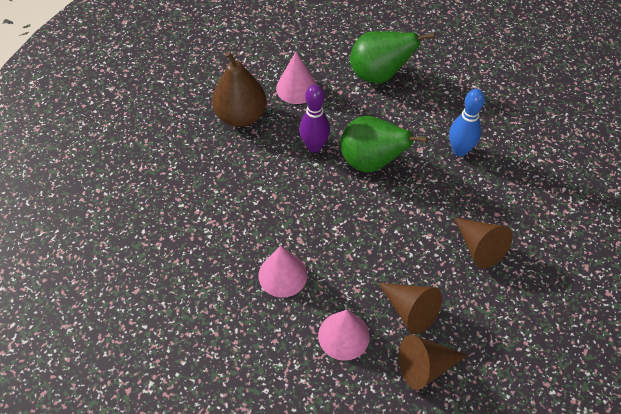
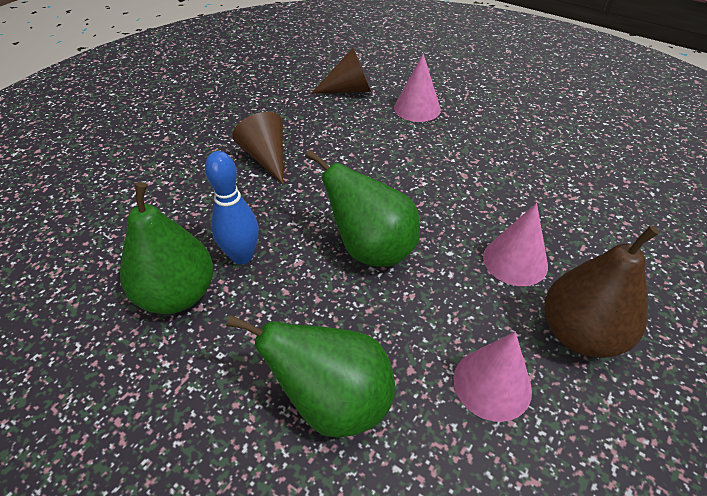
camera: 175 degrees left, 10 degrees down
(282, 275) = (479, 148): pink cone -> pink cone (515, 261)
(314, 146) = (453, 276): purple bowling pin -> none
(410, 311) = (353, 119): brown cone -> none
(488, 122) = (177, 295): none -> green pear

